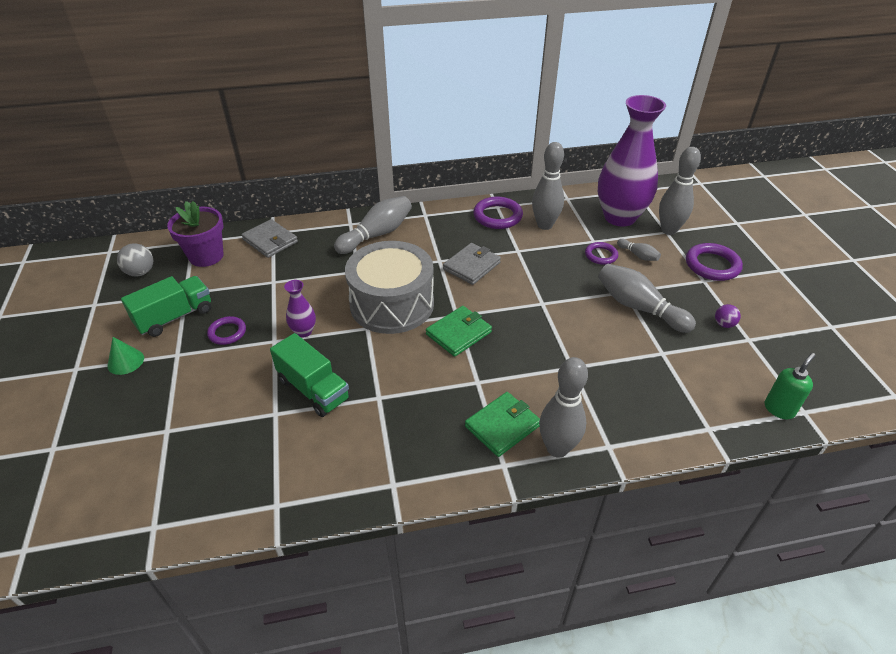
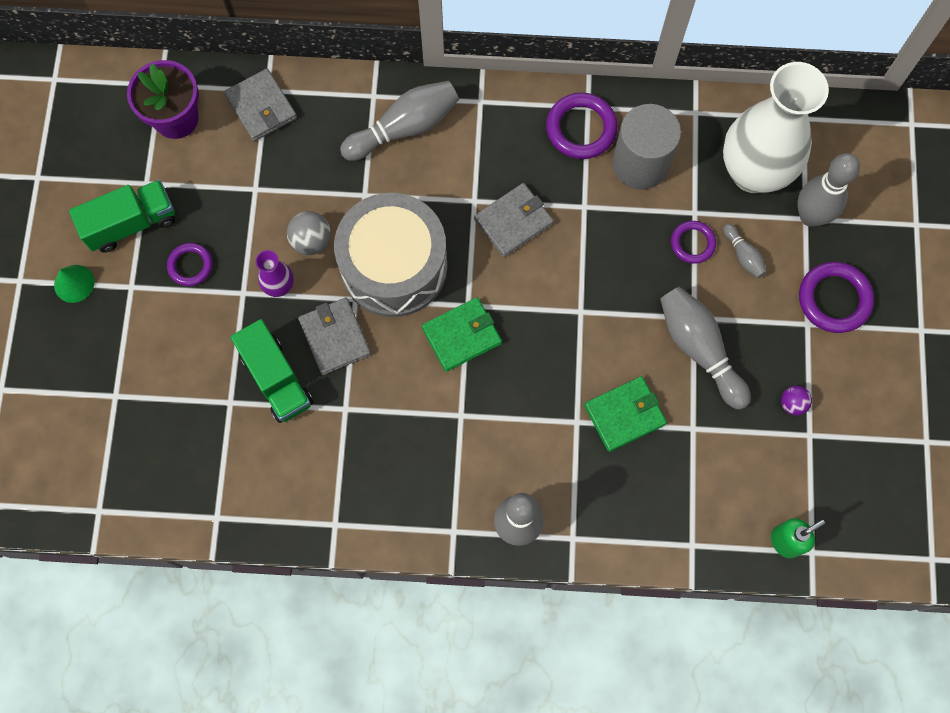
camera: 15 degrees right, 30 degrees up
(140, 272) = (93, 131): grey ball -> grey ball (311, 241)
(357, 353) = (335, 337): none -> grey wallet
(502, 426) = (469, 482): green wallet -> green wallet (624, 415)
(544, 225) = (640, 163): grey bowling pin -> grey cylinder
(619, 217) = (753, 172): purple vase -> white vase

